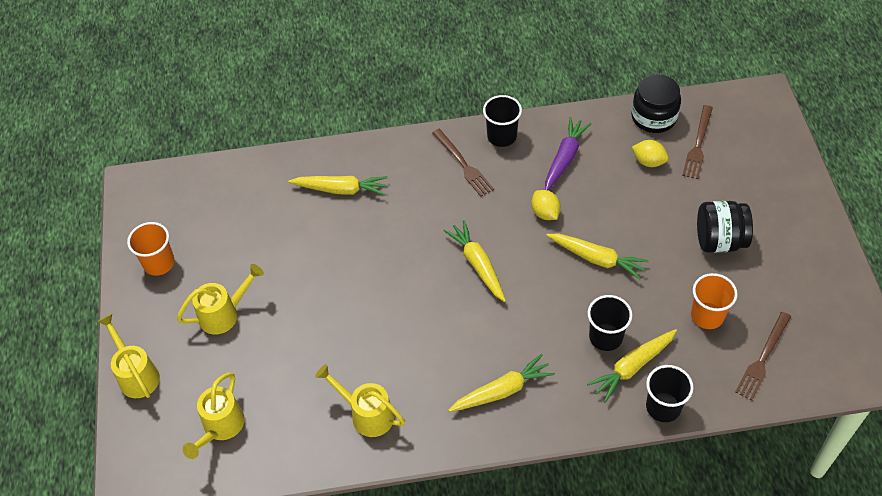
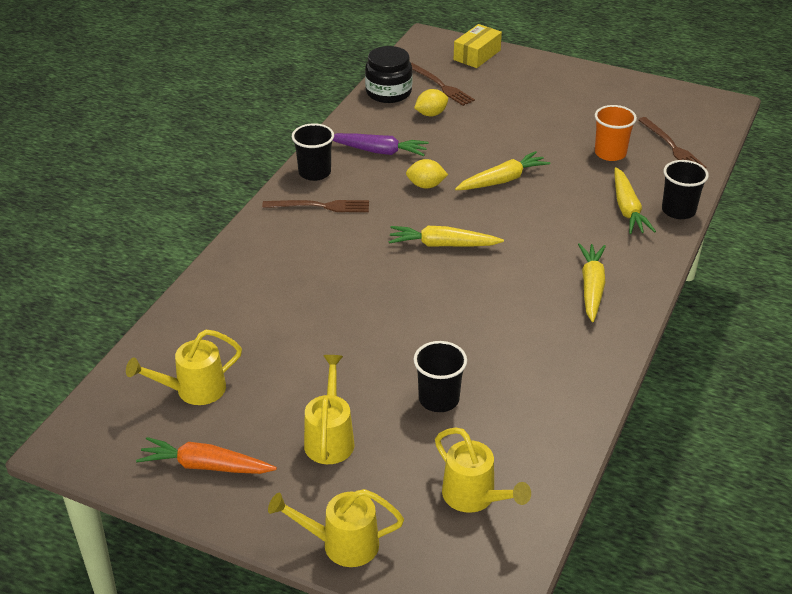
camera: 60 degrees left, 15 degrees down
(159, 263) = (205, 466): orange cup -> orange carrot
(341, 189) = (261, 291): yellow carrot -> none
(367, 414) = (547, 381): yellow watering can -> yellow watering can (193, 390)
(564, 158) = (379, 151): purple carrot -> purple carrot turned 135 degrees clockwise
(605, 337) = (585, 209): black cup -> black cup (439, 399)
(719, 240) = (544, 117): black jar -> none
(773, 142) = (477, 55): none -> yellow box

